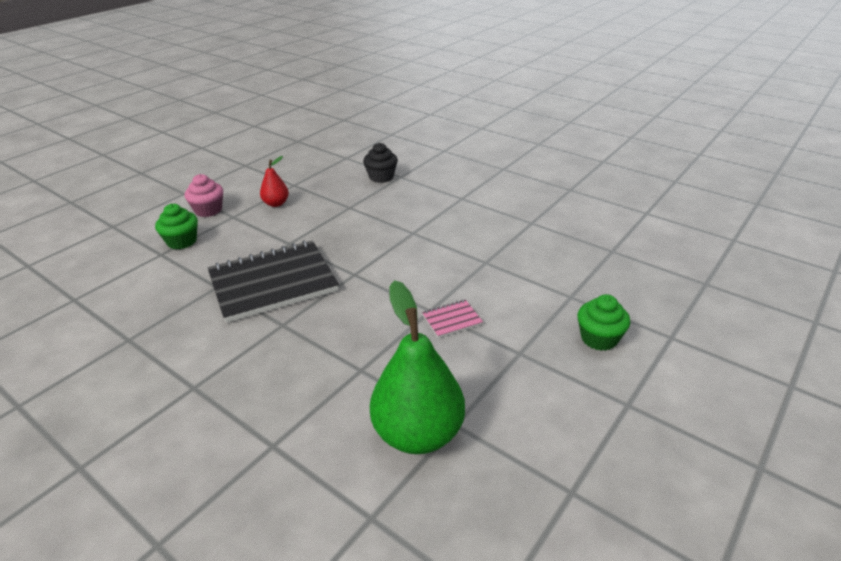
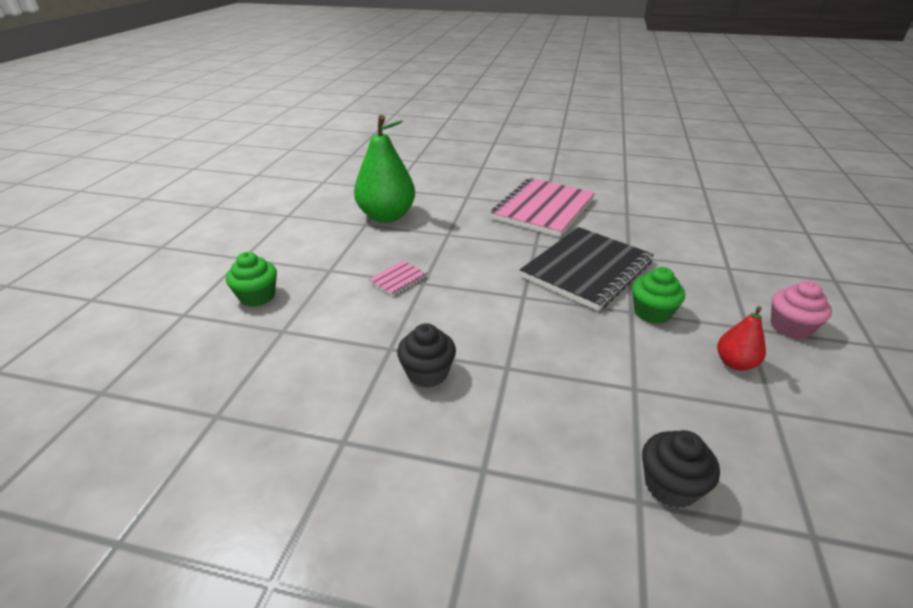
camera: 155 degrees right, 0 degrees up
(182, 241) = (736, 283): green cupcake -> green cupcake (652, 313)
(206, 378) = (543, 209): none -> pink notebook
(467, 241) = (427, 373): none -> black cupcake

